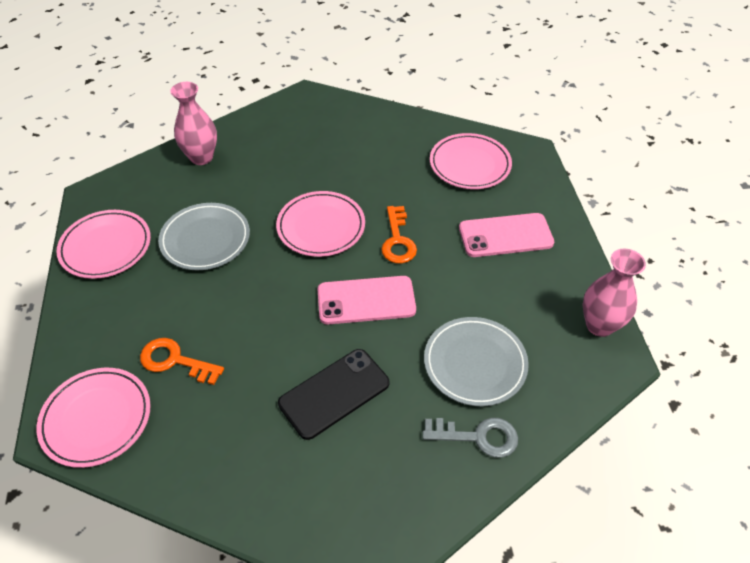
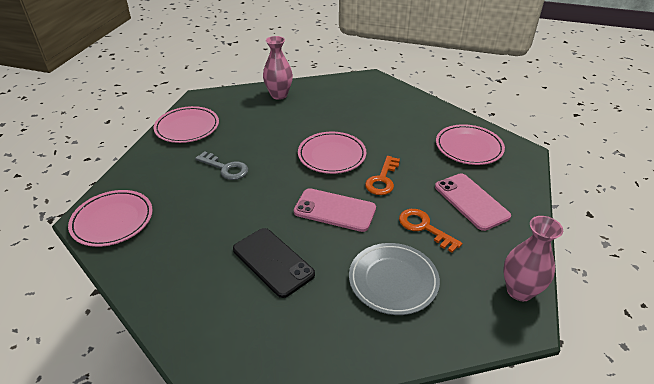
camera: 25 degrees right, 10 degrees down
(175, 361) = (182, 204): orange key -> orange key (424, 228)
(205, 239) = (250, 141): grey plate -> none
(334, 393) = (273, 262): black phone -> black phone turned 60 degrees clockwise
(477, 437) = (364, 334): grey key -> grey key (225, 168)
(505, 235) = (471, 201): pink phone -> pink phone turned 45 degrees clockwise

